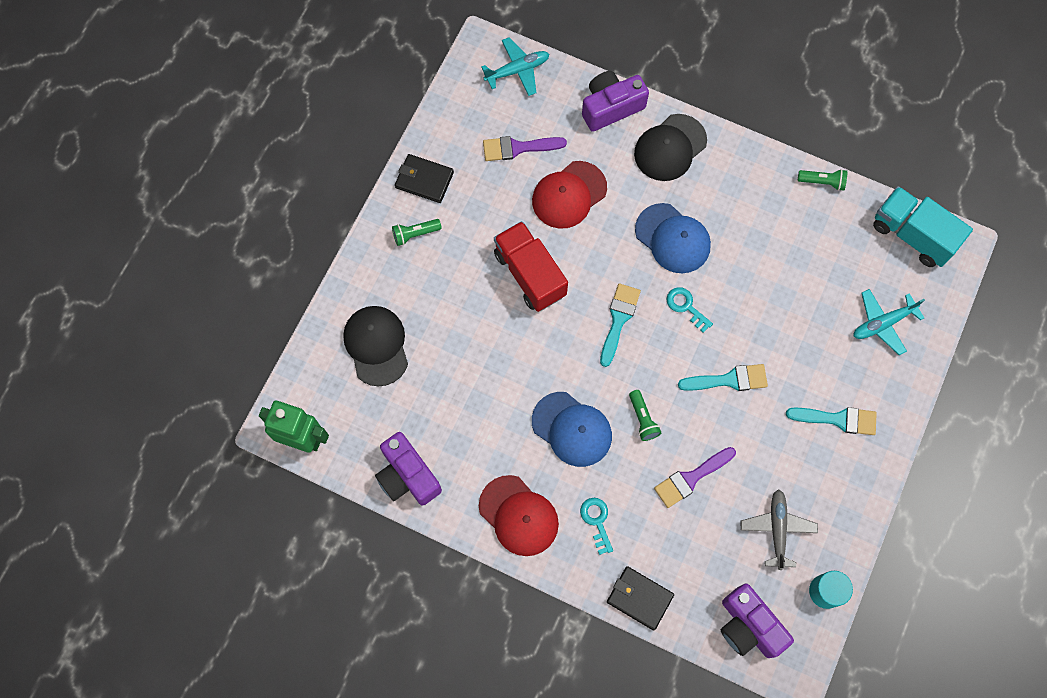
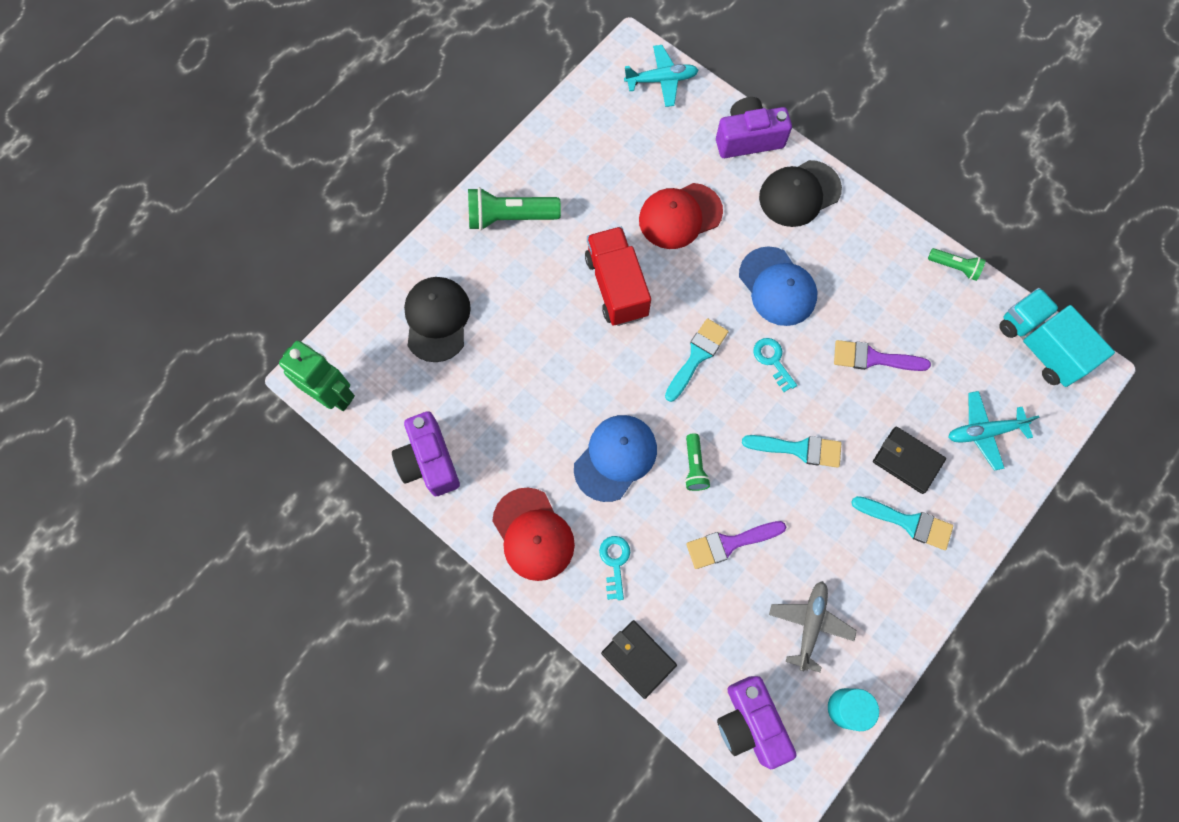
camera: 15 degrees right, 0 degrees up
(415, 234) = (510, 217): green flashlight -> green flashlight, size x1.80
(424, 180) = (535, 166): black wallet -> black wallet (907, 461)
(518, 148) = (640, 157): purple brush -> purple brush (873, 358)
(572, 429) = (615, 458): blue cap -> blue cap turned 105 degrees counterclockwise

